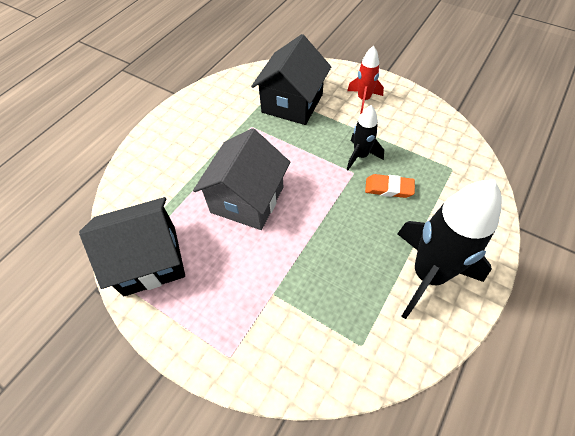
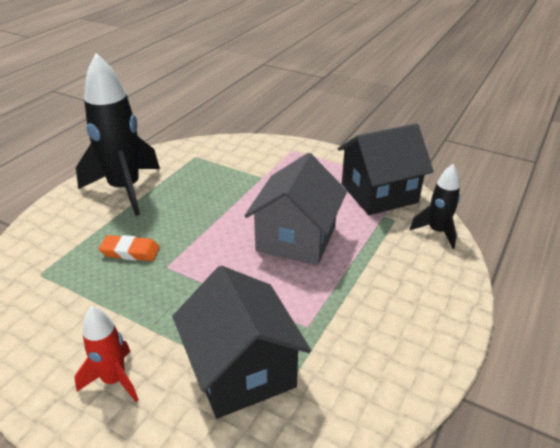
camera: 175 degrees right, 20 degrees down
(292, 103) = (242, 370): black house -> black house turned 45 degrees counterclockwise
(360, 156) = (151, 286): black rocket -> black rocket (437, 232)

